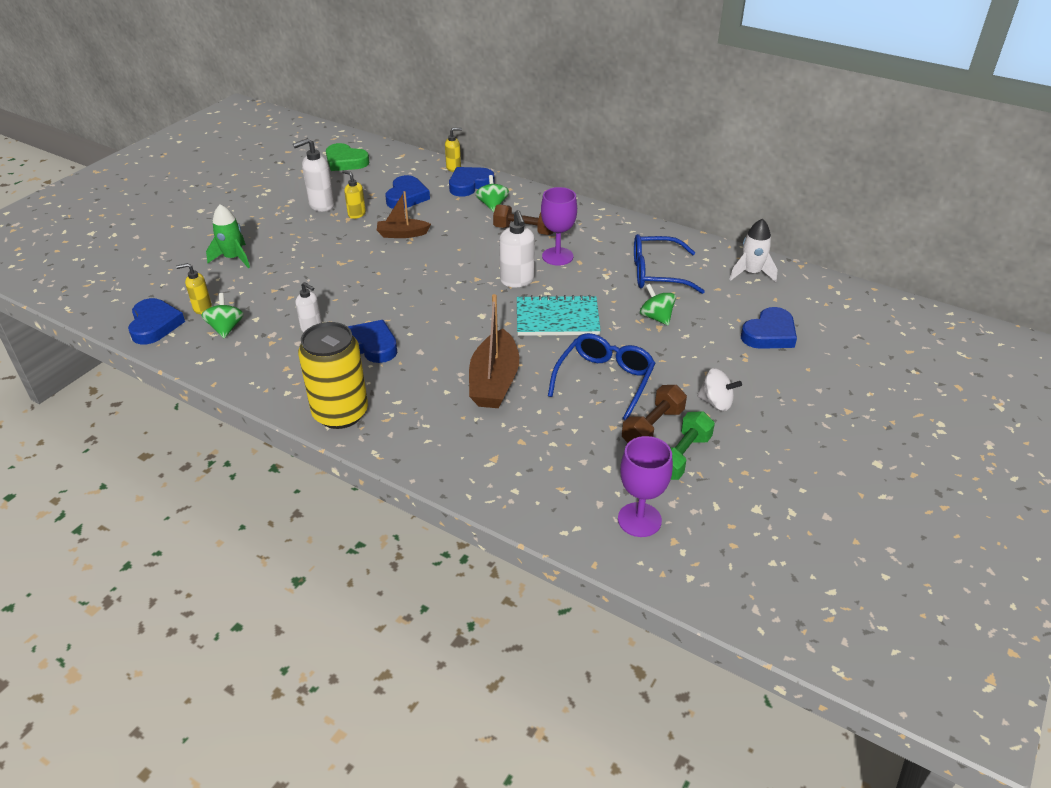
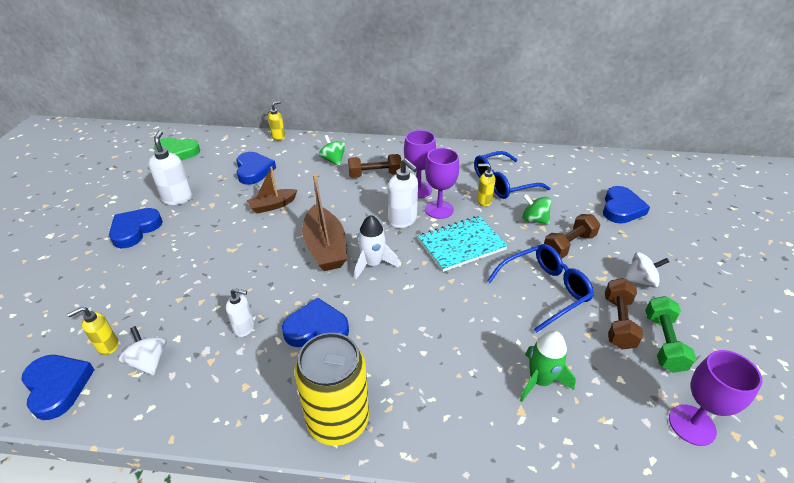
camera: 25 degrees left, 0 degrees up
(226, 328) = (149, 361): green spinning top -> white spinning top
(233, 258) = (115, 277): green rocket -> green rocket (540, 380)
(321, 205) = (177, 198): white soap dispenser -> white soap dispenser turned 135 degrees clockwise
(356, 214) = (217, 198): yellow soap dispenser -> yellow soap dispenser (484, 201)
(470, 184) = (302, 147): blue heart -> blue heart (135, 230)
(494, 381) = (457, 325): brown boat -> brown boat (325, 247)
(563, 281) = (439, 209): none -> purple goblet
(605, 380) = (544, 290): blue glasses -> blue glasses turned 60 degrees clockwise
(670, 350) = (568, 245): none -> brown dumbbell
(751, 273) = (565, 164): white rocket -> white rocket (373, 264)

